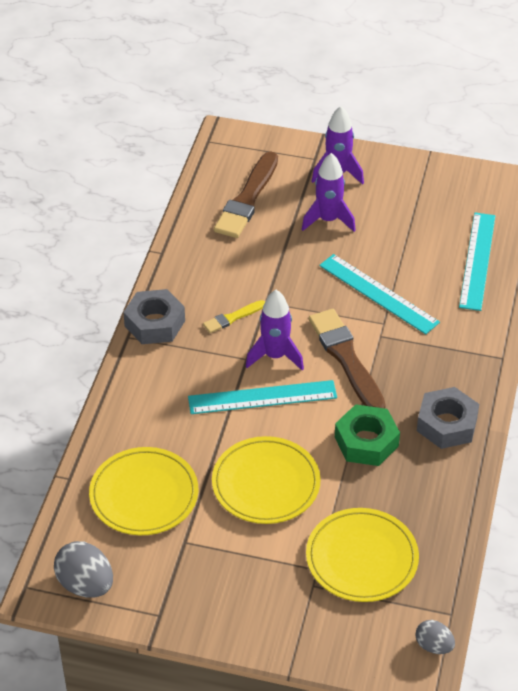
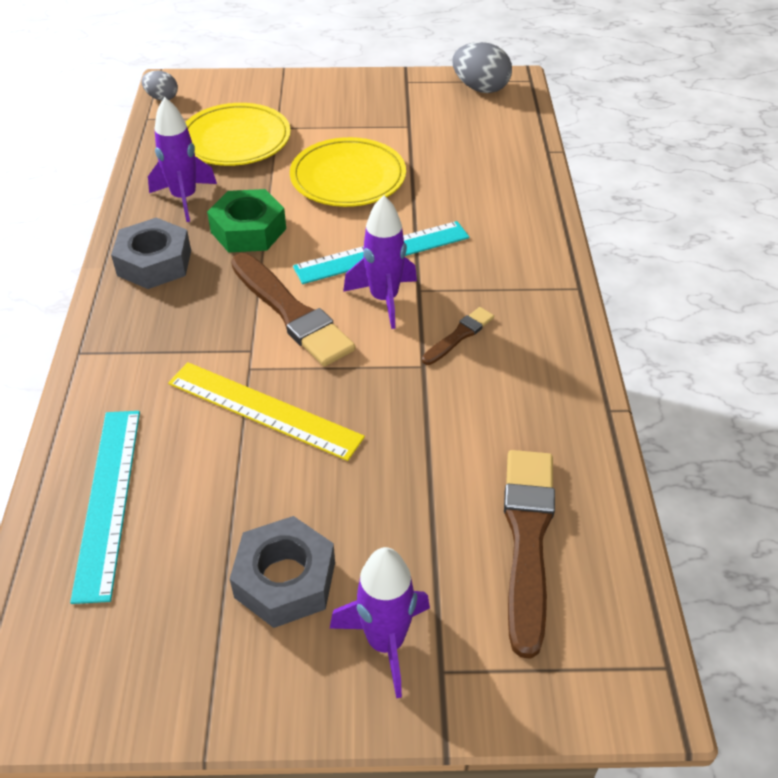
camera: 165 degrees right, 0 degrees up
(144, 495) = (466, 150): yellow plate -> none
(155, 323) = (556, 309): grey nut -> grey nut (285, 580)
(232, 318) = (459, 335): yellow brush -> brown brush
(328, 220) = (373, 526): purple rocket -> purple rocket (184, 198)
(378, 294) = (264, 410): turquoise ruler -> yellow ruler

